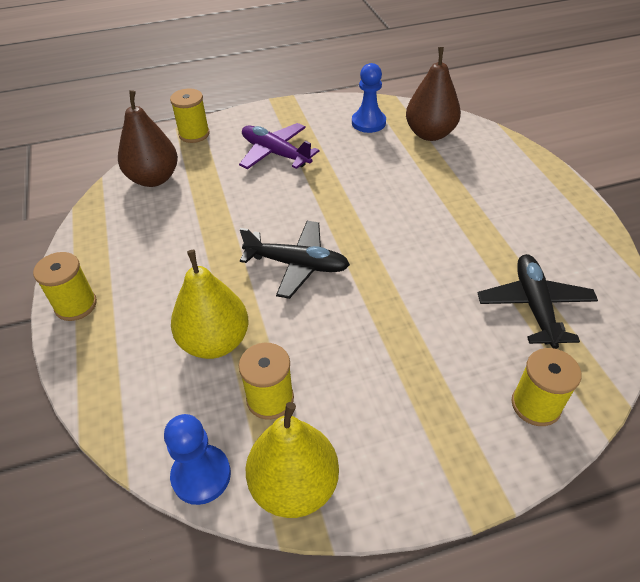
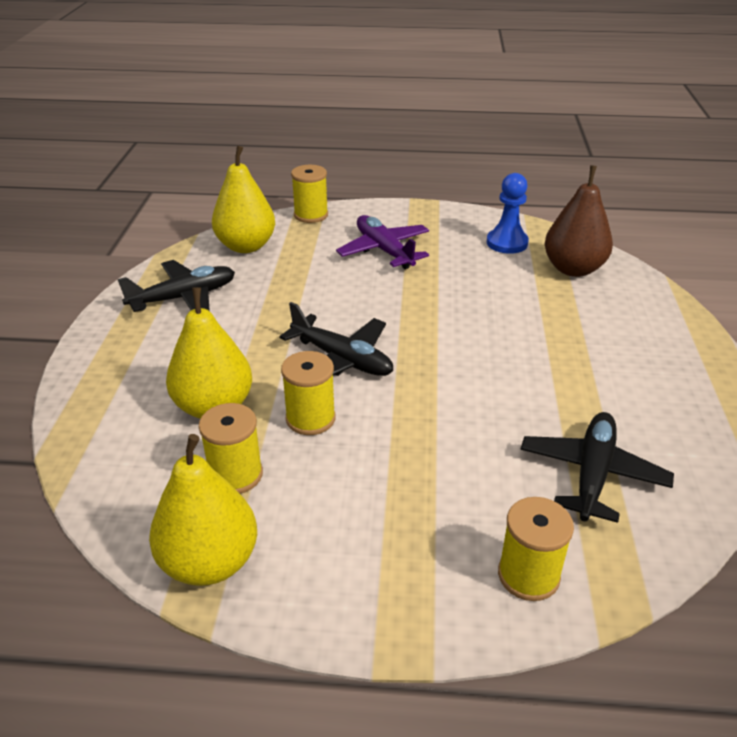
camera: 20 degrees right, 10 degrees down
(76, 305) = (105, 338): yellow spool -> yellow spool (310, 419)
(126, 244) = (184, 297): none -> black plane
(154, 179) = (246, 246): brown pear -> yellow pear
(201, 475) = (126, 521): blue pawn -> none

